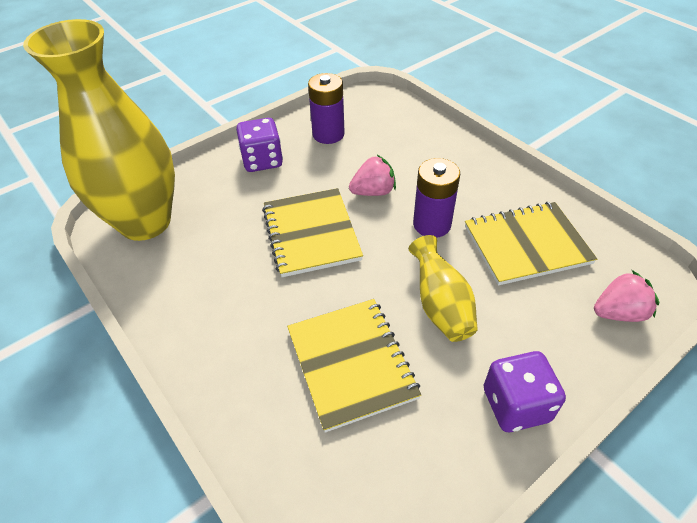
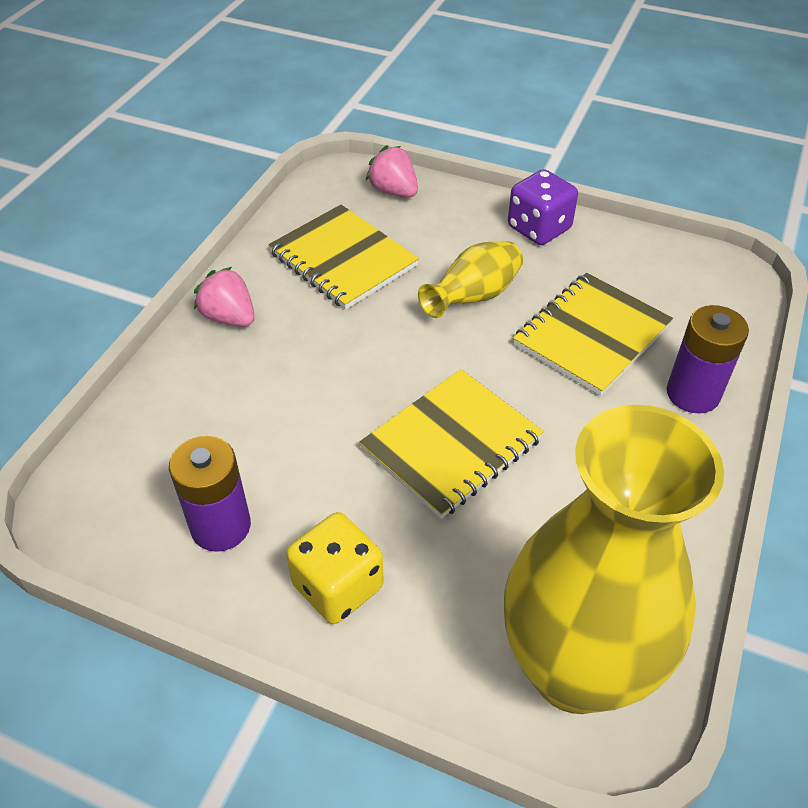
camera: 120 degrees left, 0 degrees up
(262, 161) = (338, 586): purple dice -> yellow dice
(373, 192) = (332, 413): pink strawberry -> pink strawberry (229, 317)
(432, 224) = (359, 338): purple battery -> purple battery (693, 393)

